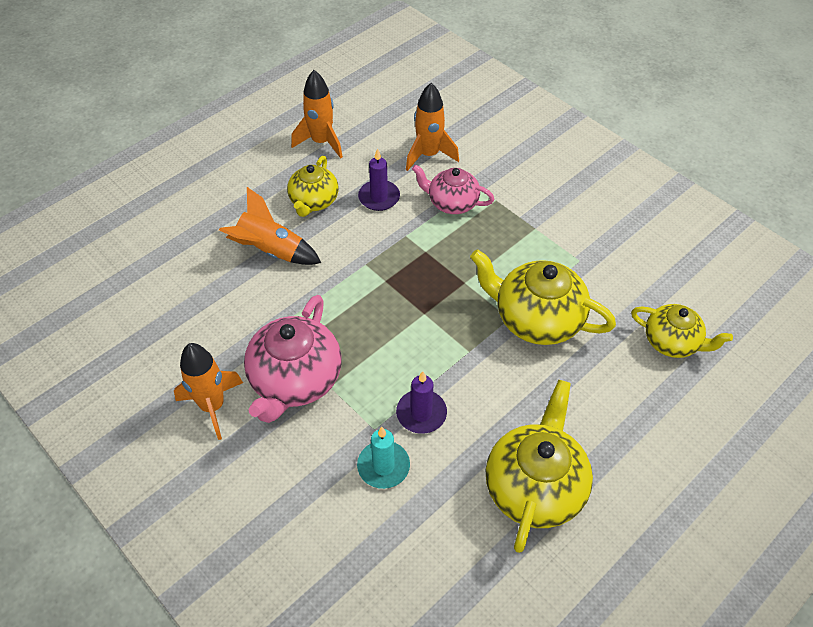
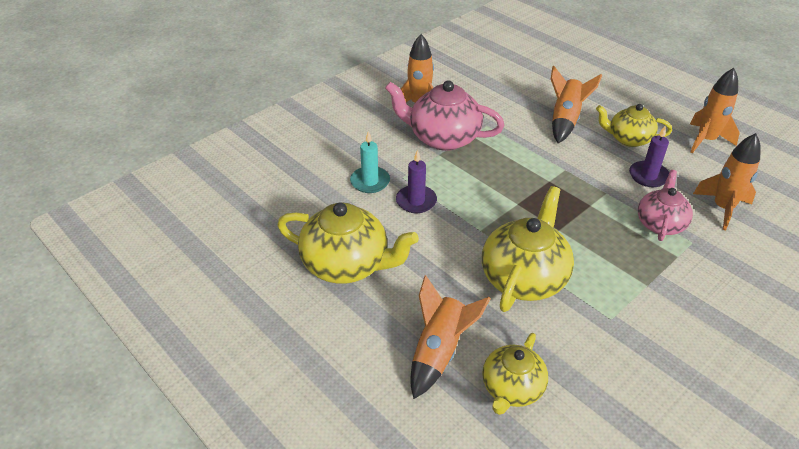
camera: 90 degrees right, 10 degrees down
(642, 397) = (439, 351): none -> orange rocket

